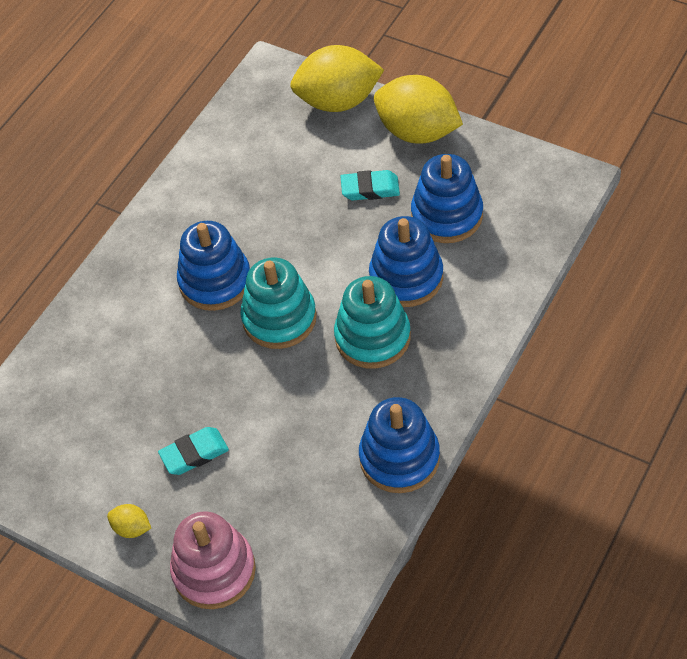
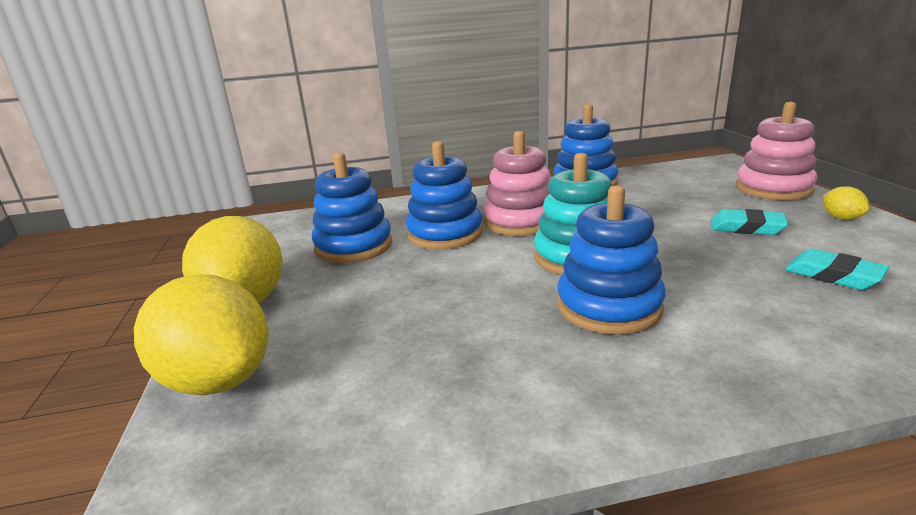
camera: 135 degrees left, 30 degrees down
(370, 189) = (361, 289): turquoise eraser -> turquoise eraser (833, 275)
(372, 337) = (520, 221): turquoise stacking toy -> pink stacking toy

